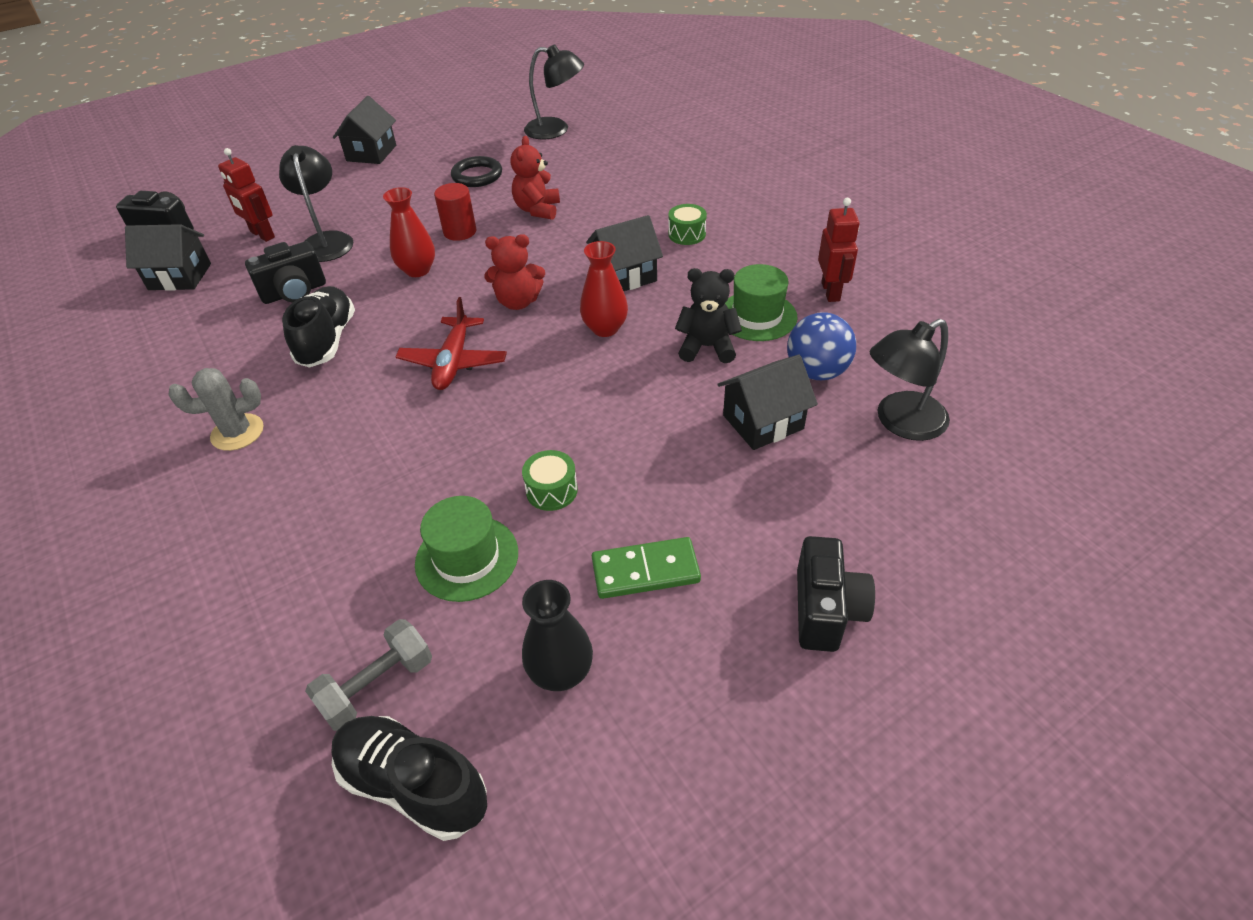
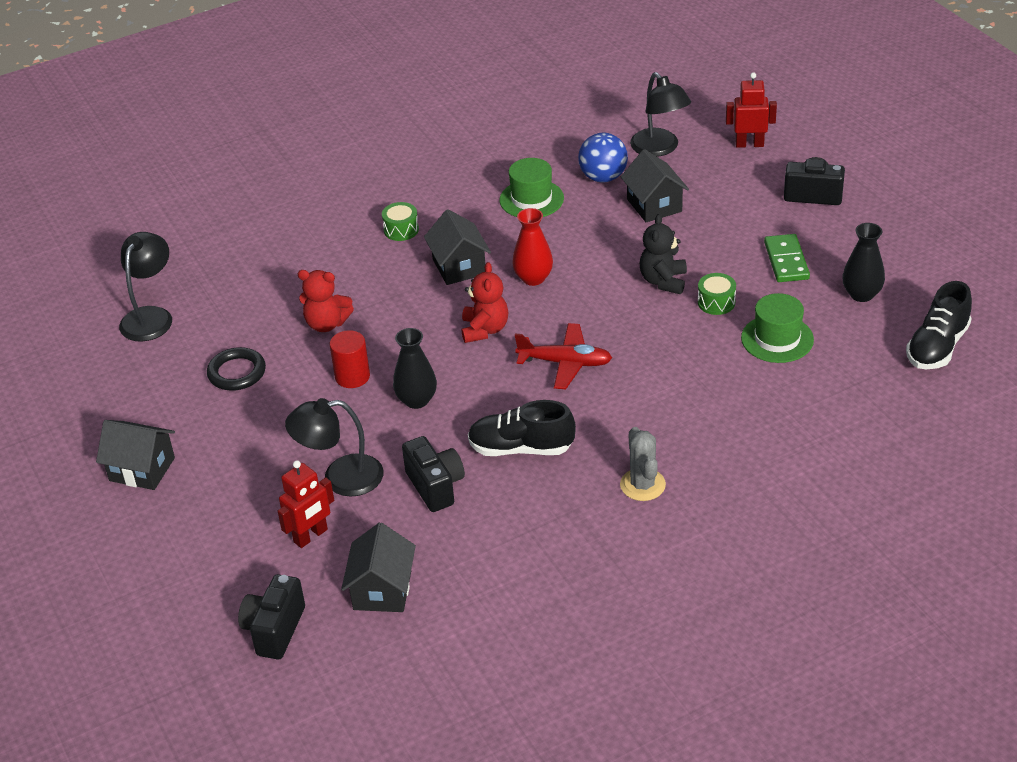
camera: 85 degrees left, 5 degrees down
(377, 685) = (877, 369): grey dumbbell -> none
(418, 270) = (416, 400): red vase -> black vase
(707, 347) = (566, 226): black teddy bear -> black teddy bear (663, 281)
(831, 291) = (506, 161): red robot -> red robot (749, 144)

